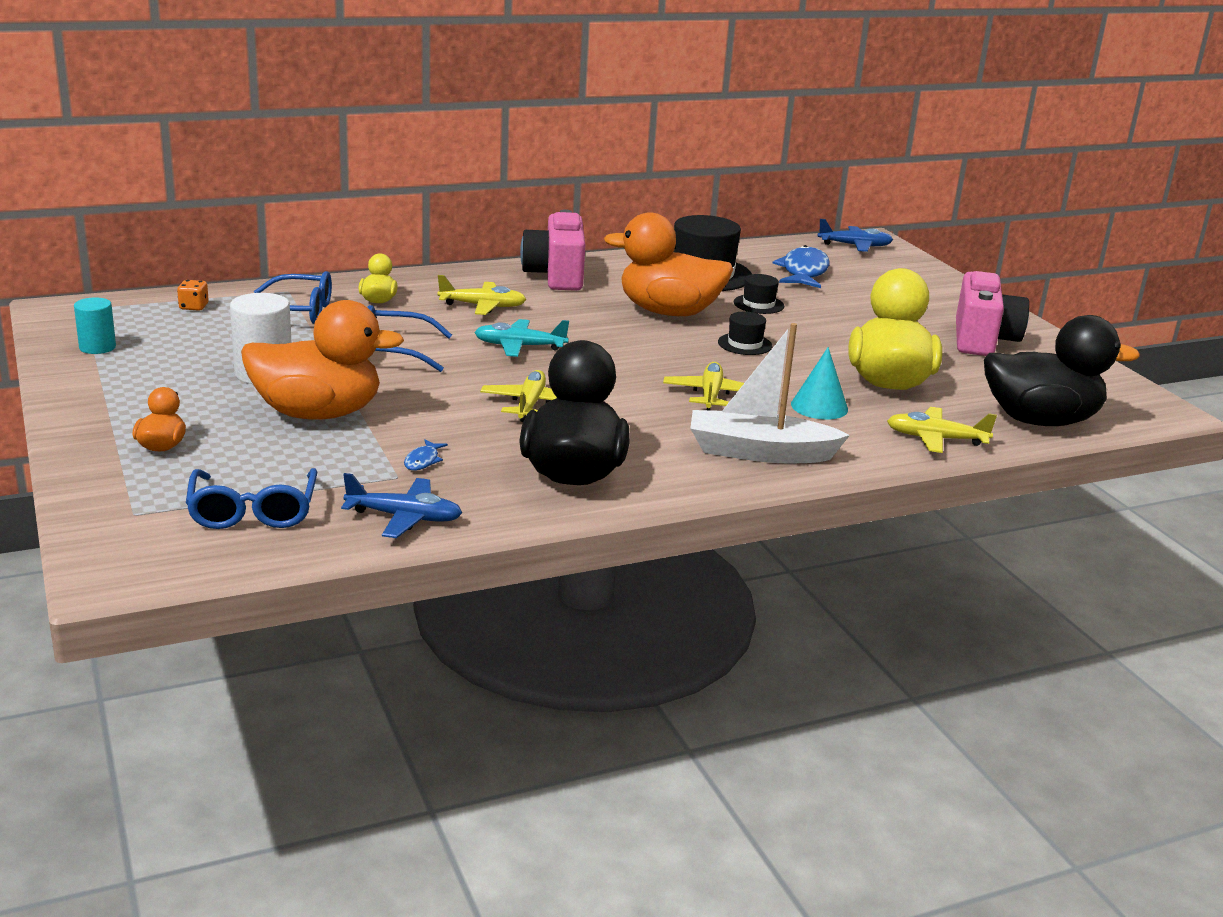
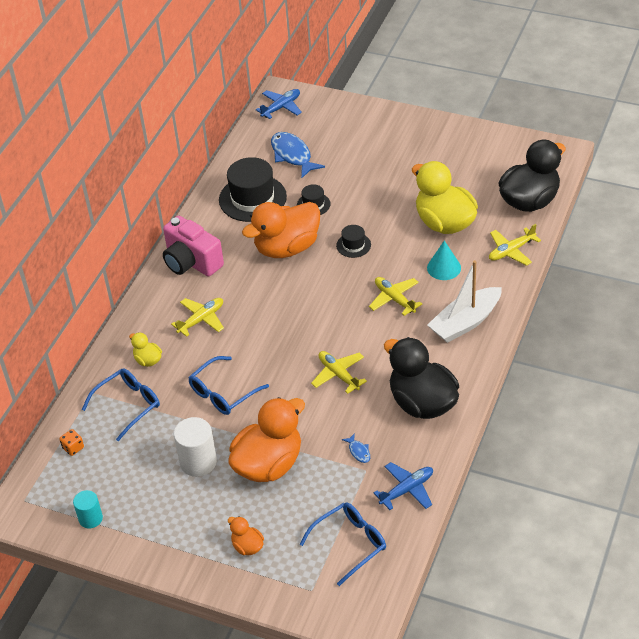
camera: 40 degrees left, 20 degrees up
(253, 512) = (350, 543): blue glasses -> blue glasses turned 75 degrees counterclockwise
(519, 346) = (268, 336): turquoise plane -> none
(982, 340) = (437, 152): pink camera -> none

